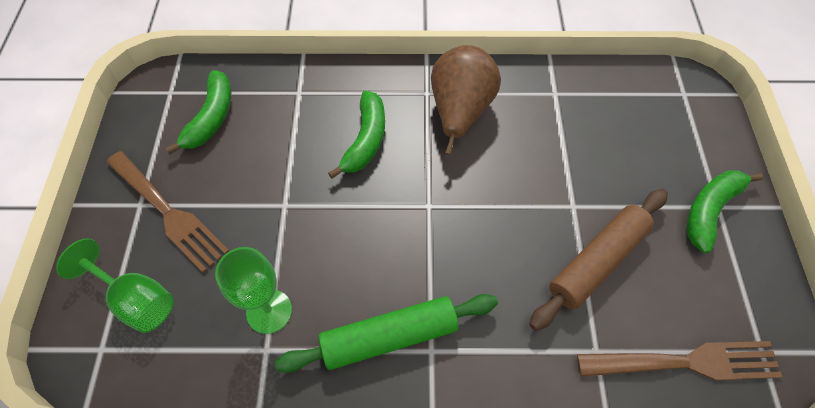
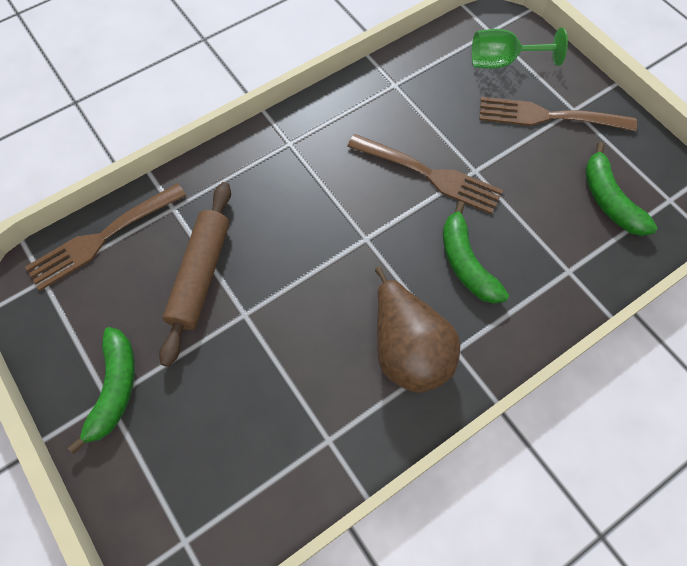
camera: 145 degrees right, 5 degrees up
(269, 311) = (414, 103): green goblet -> none
(327, 228) = (428, 174): none -> brown fork
(389, 337) = (323, 135): green rolling pin -> none

